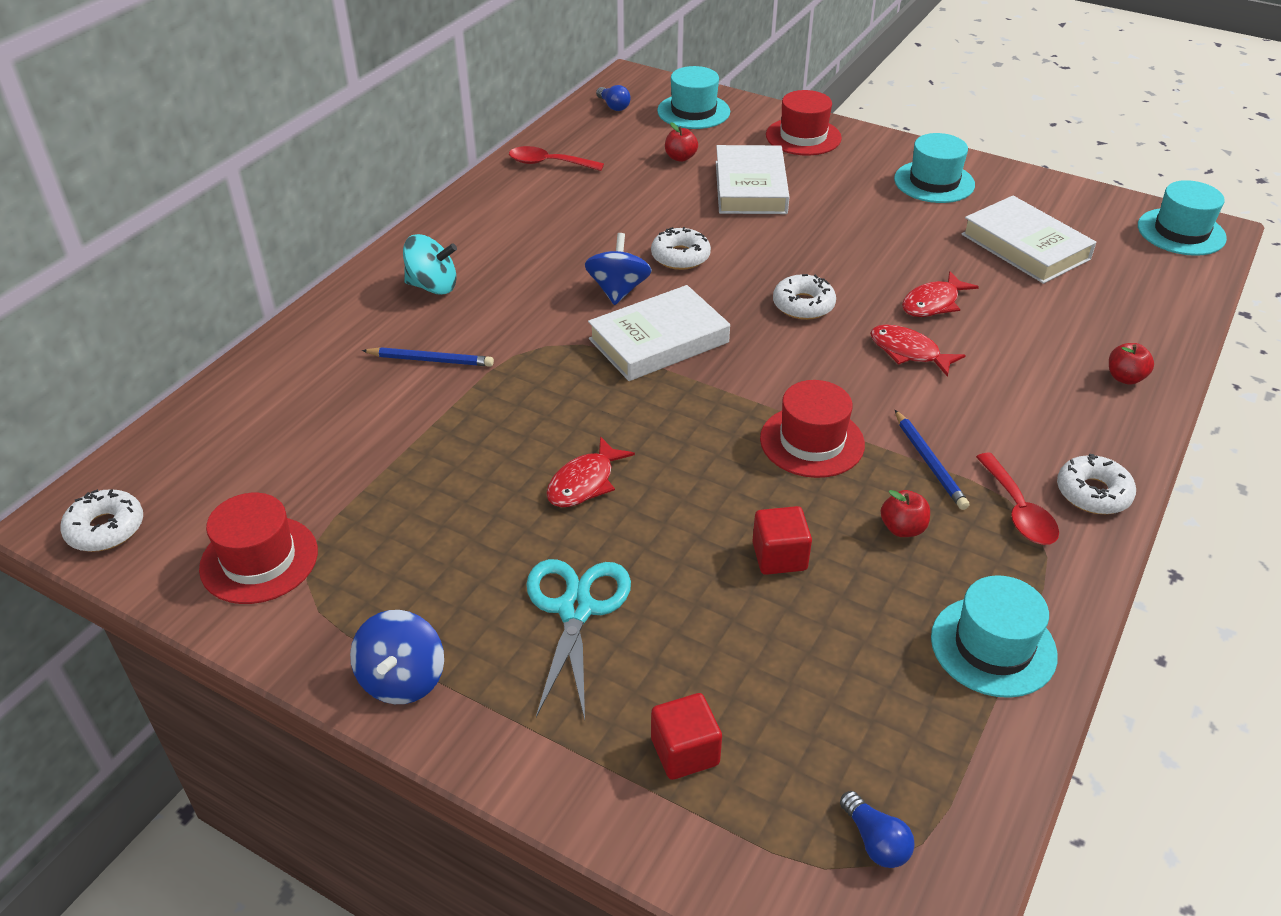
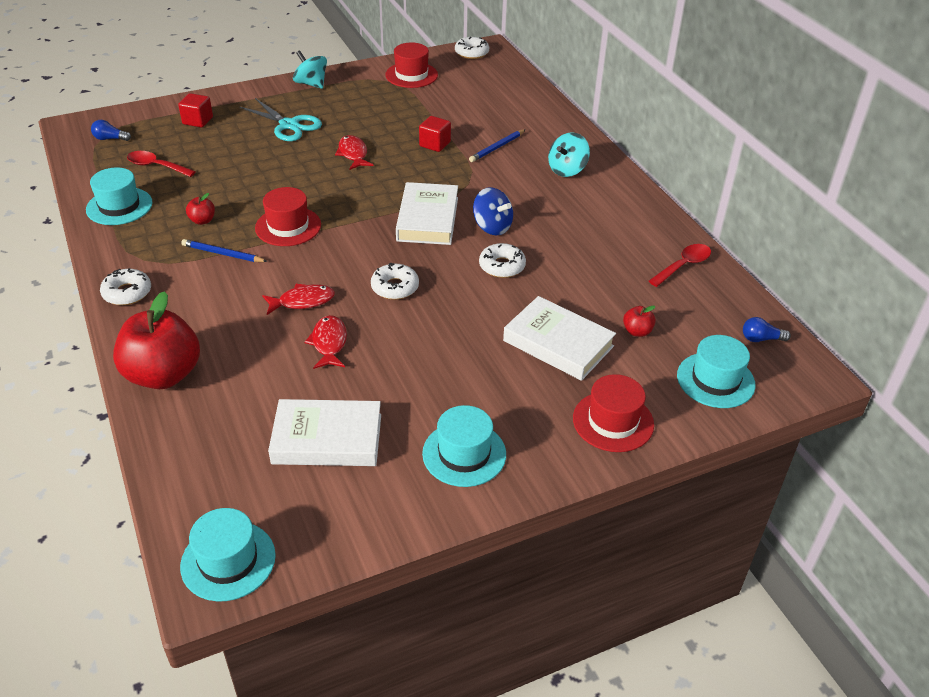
camera: 125 degrees right, 0 degrees up
(402, 679) = (311, 84): blue spinning top -> turquoise spinning top
(779, 556) = (240, 181): red cube -> red cube (435, 144)
(1018, 510) = (157, 261): red spoon -> red spoon (156, 166)
(1125, 378) = (163, 375): red apple -> red apple, size x2.40

